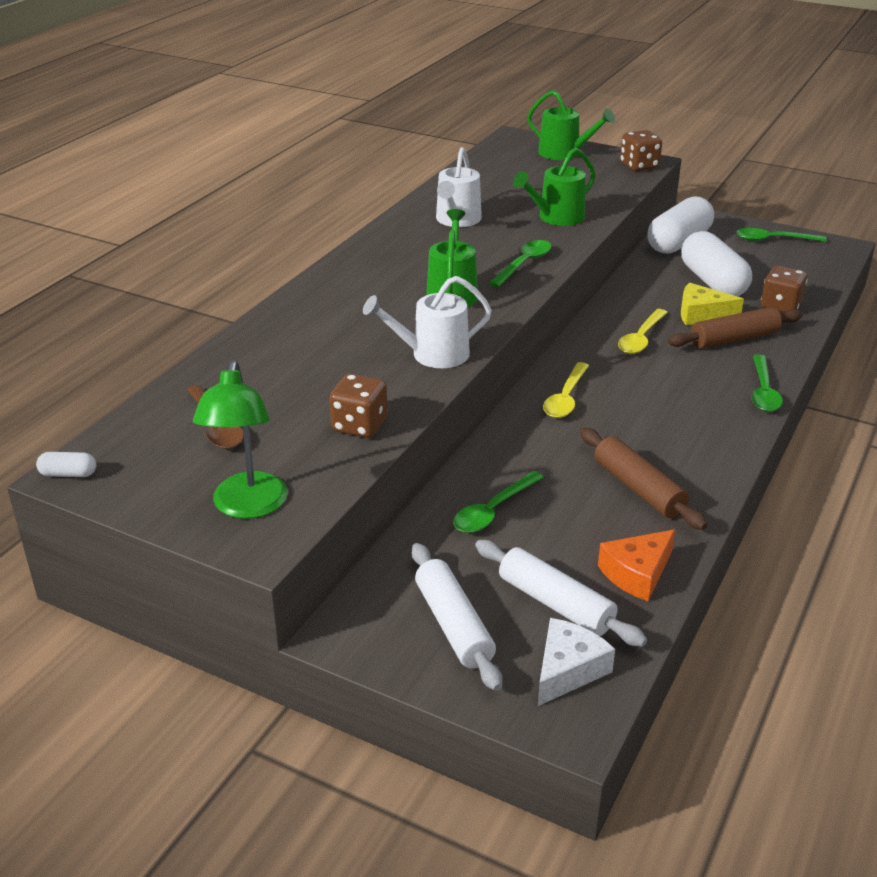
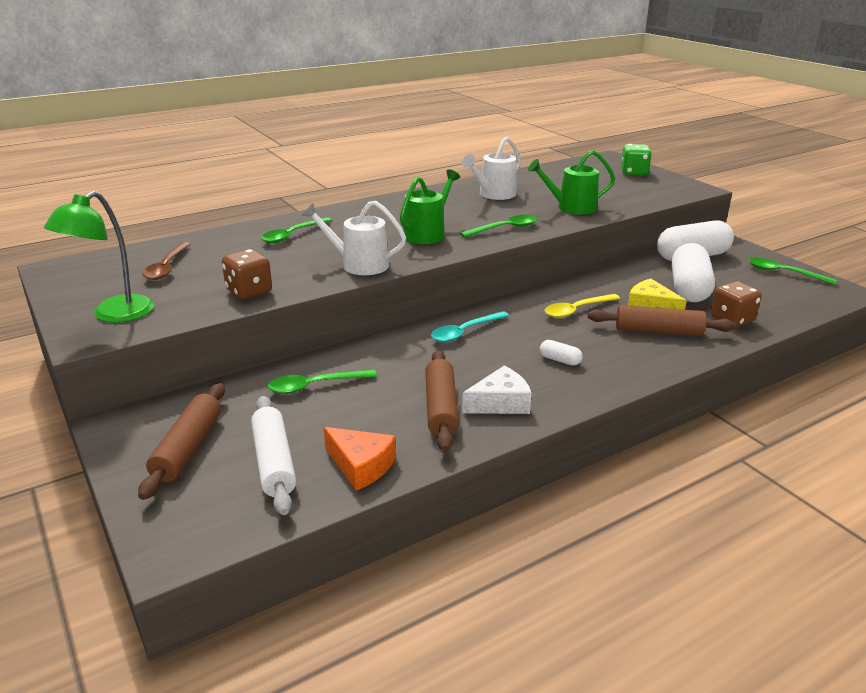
camera: 30 degrees right, 5 degrees down
(68, 474) = (53, 268): white capsule -> white capsule (560, 360)
(454, 625) = (188, 448): white rolling pin -> brown rolling pin
(564, 153) = (634, 172): green watering can -> green dice
(565, 398) = (464, 332): yellow spoon -> turquoise spoon
(567, 670) = (220, 511): white cheese -> white cheese (500, 403)
(637, 573) = (361, 466): orange cheese -> orange cheese turned 135 degrees counterclockwise
(639, 166) = (686, 190): brown dice -> none
(763, 392) = (637, 374): green spoon -> green spoon (292, 235)

